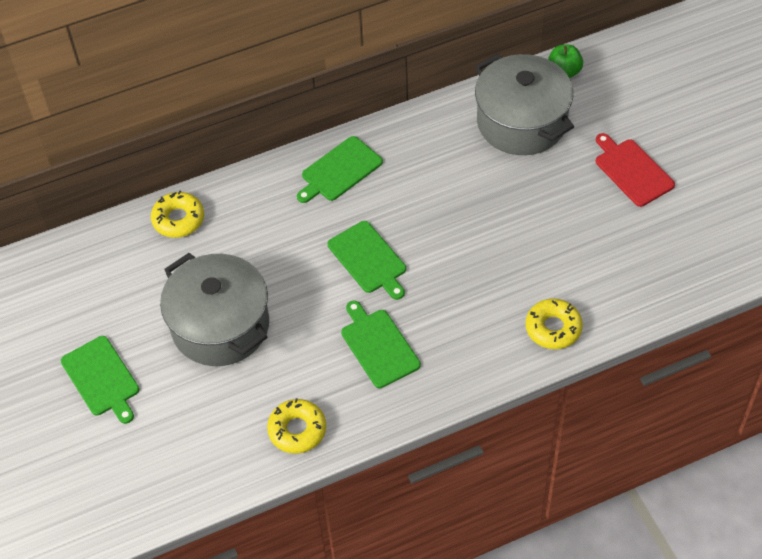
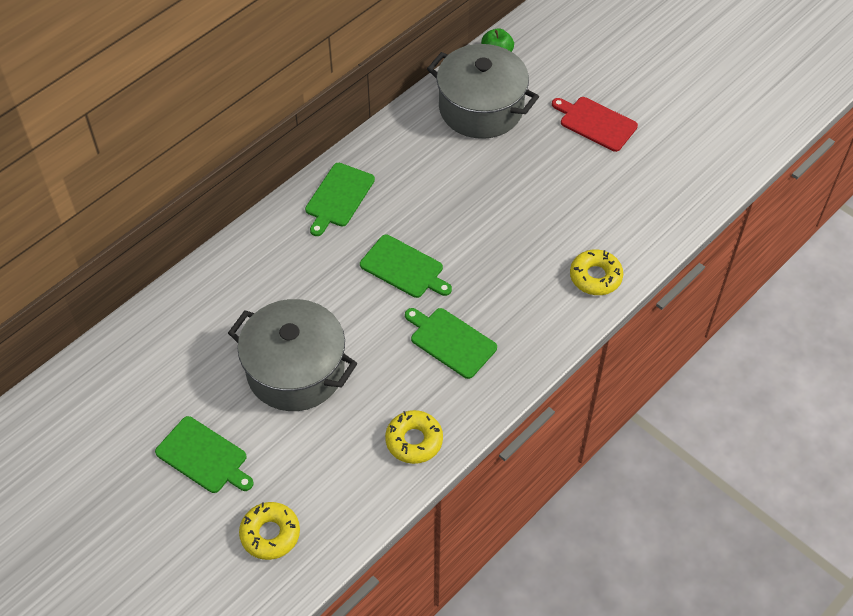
camera: 25 degrees left, 0 degrees up
(178, 219) = (207, 286): yellow donut -> yellow donut (270, 534)

